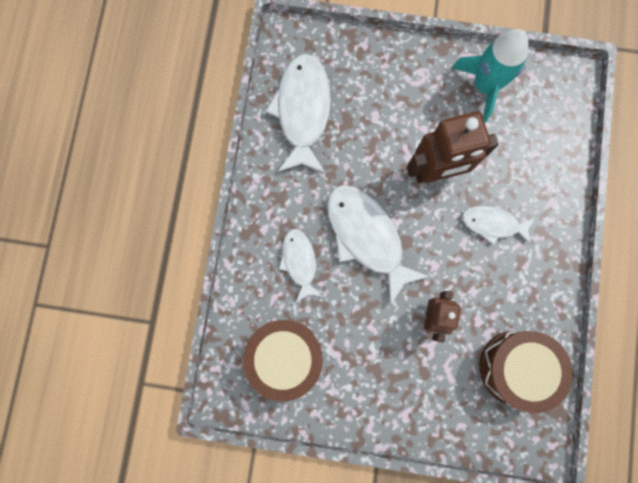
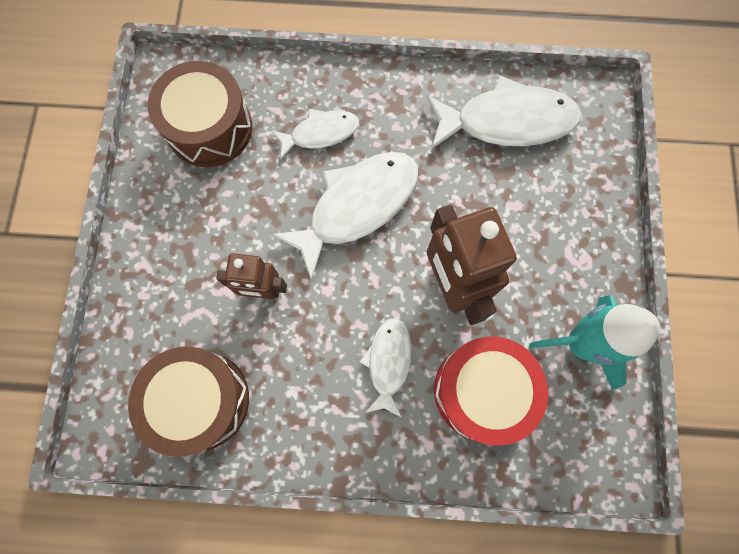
camera: 85 degrees right, 5 degrees down
(516, 159) = (482, 391): none -> red drum

